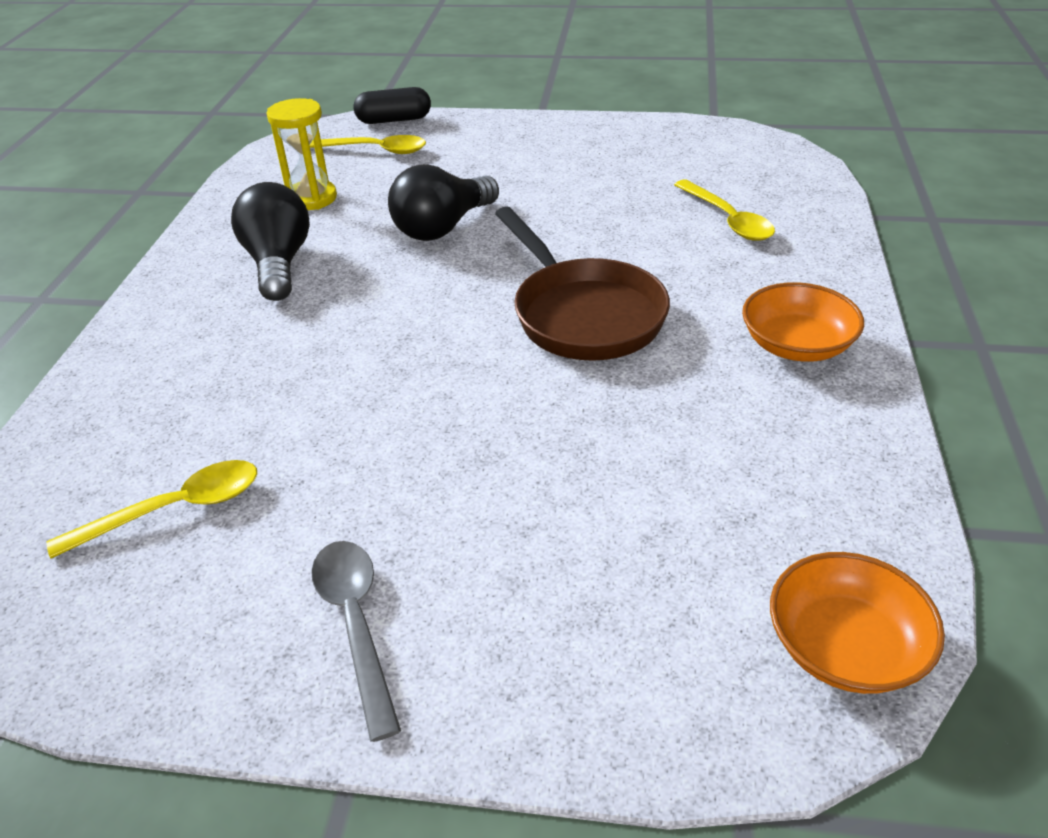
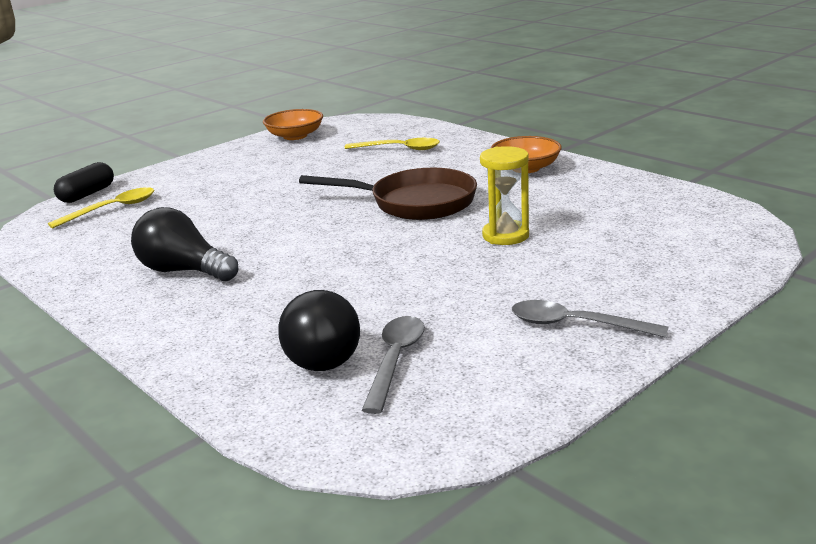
camera: 50 degrees left, 15 degrees down
(174, 510) = (395, 361): yellow spoon -> grey spoon
(312, 198) = (125, 242): yellow hourglass -> yellow hourglass (505, 236)
(443, 227) = (253, 213): black light bulb -> black light bulb (322, 353)
(845, 647) = (726, 221): orange bowl -> orange bowl (295, 136)

